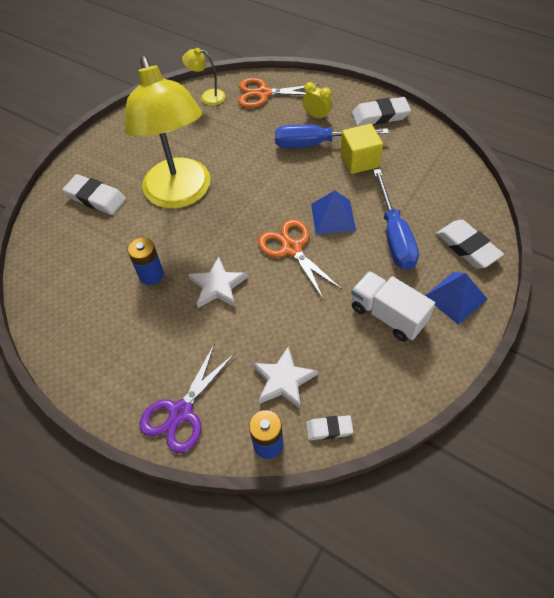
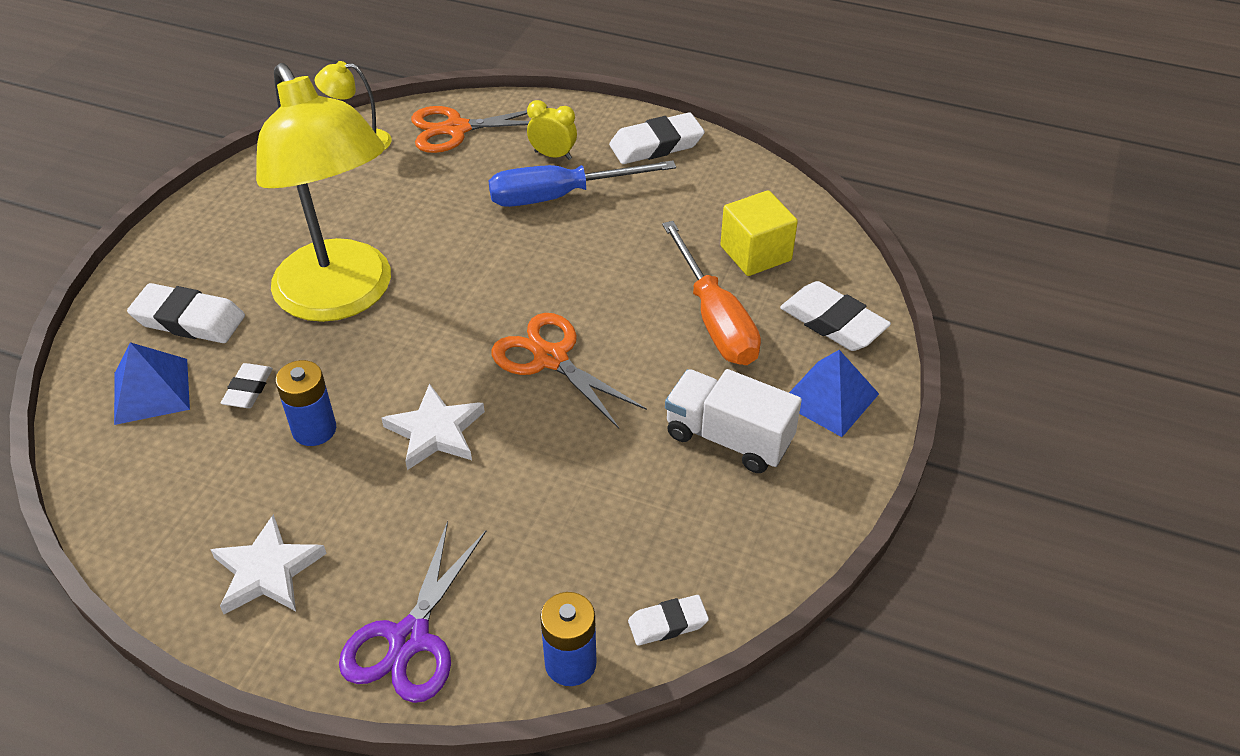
camera: 15 degrees left, 10 degrees down
(120, 245) = (248, 389): none -> white eraser
(283, 380) = (577, 561): white star -> white star (267, 571)
(333, 217) = (609, 303): blue pyramid -> blue pyramid (151, 391)
(359, 160) = (636, 214): yellow cube -> yellow cube (755, 253)
(394, 235) = (715, 319): blue screwdriver -> orange screwdriver

